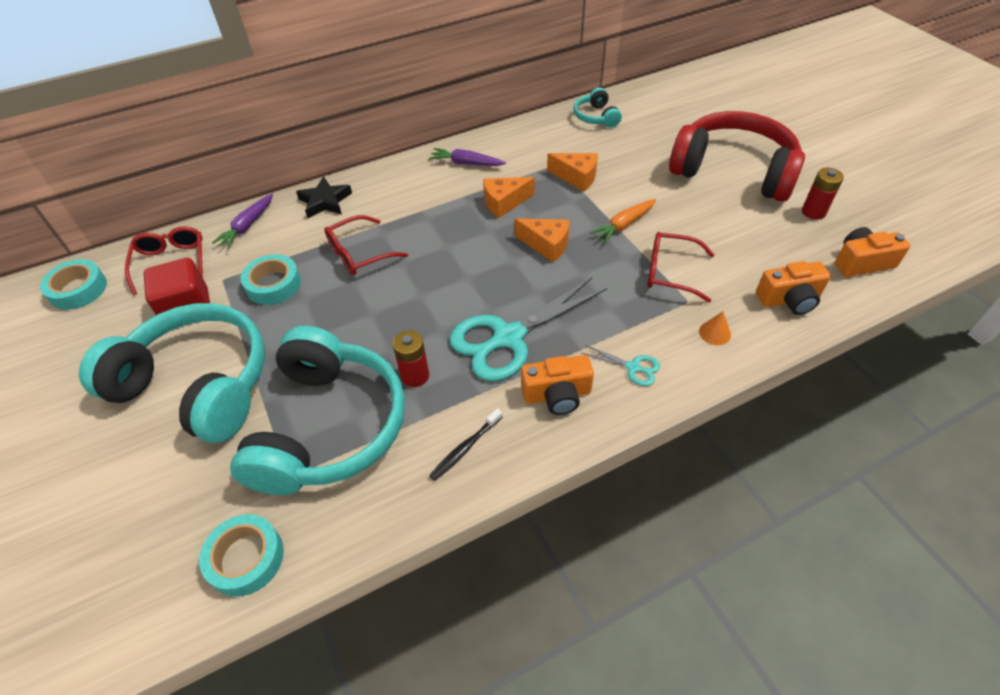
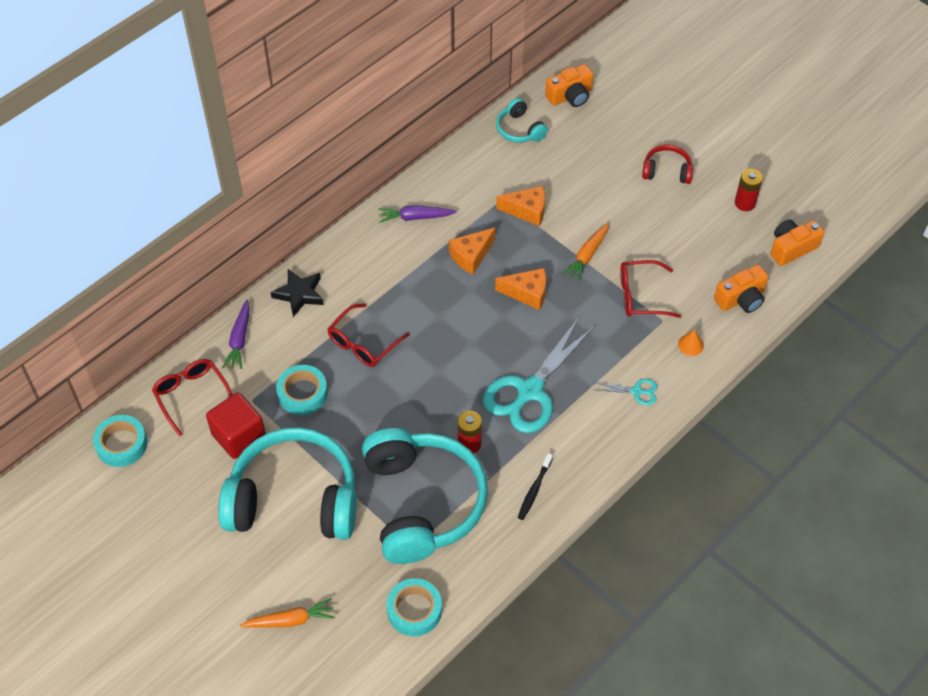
camera: 20 degrees left, 5 degrees up
(100, 523) = (290, 620): none -> orange carrot
(557, 395) = (586, 430): orange camera -> orange camera (570, 96)
(733, 171) = (667, 171): red headphones -> red headphones, size x0.44

